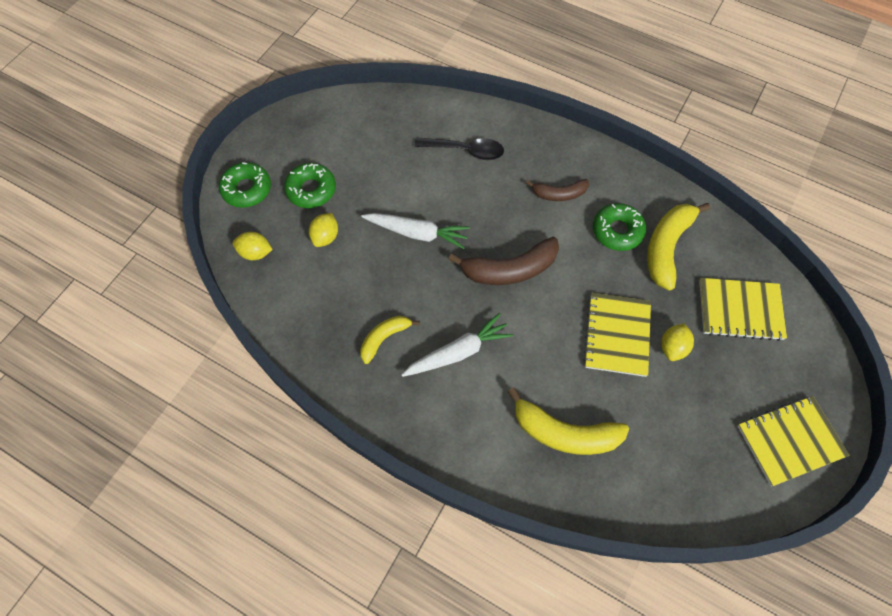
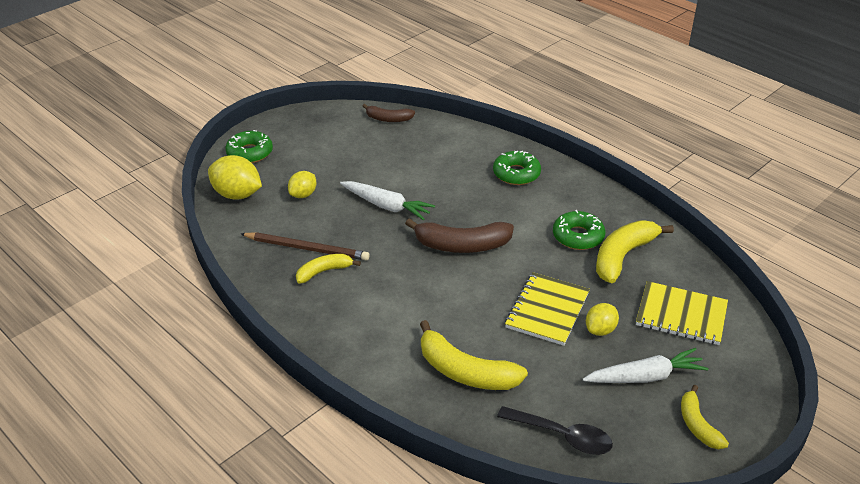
camera: 15 degrees right, 25 degrees down
(255, 253) = (237, 195): yellow lemon -> yellow lemon, size x1.65
(311, 190) = (305, 162): green donut -> green donut (516, 174)
(356, 311) = (307, 248): none -> brown pencil
(458, 352) = (388, 294): white carrot -> white carrot (645, 377)
(465, 151) = (456, 159): black spoon -> black spoon (562, 436)
(559, 194) = (531, 202): brown banana -> brown banana (388, 119)
(790, 441) = (697, 425): yellow notebook -> yellow banana

